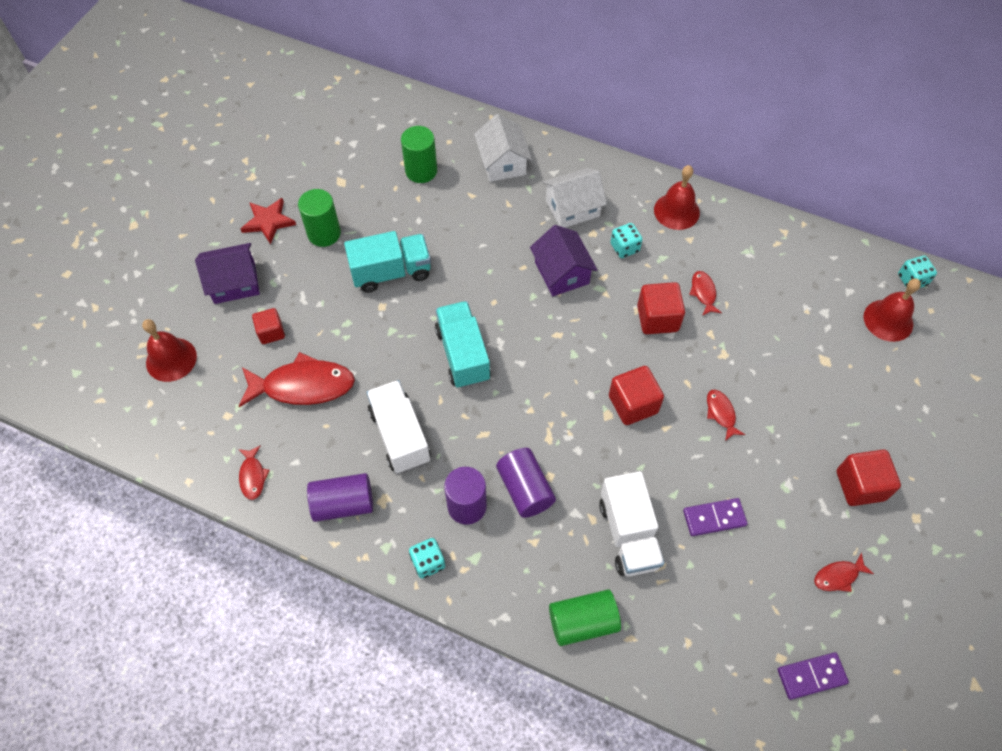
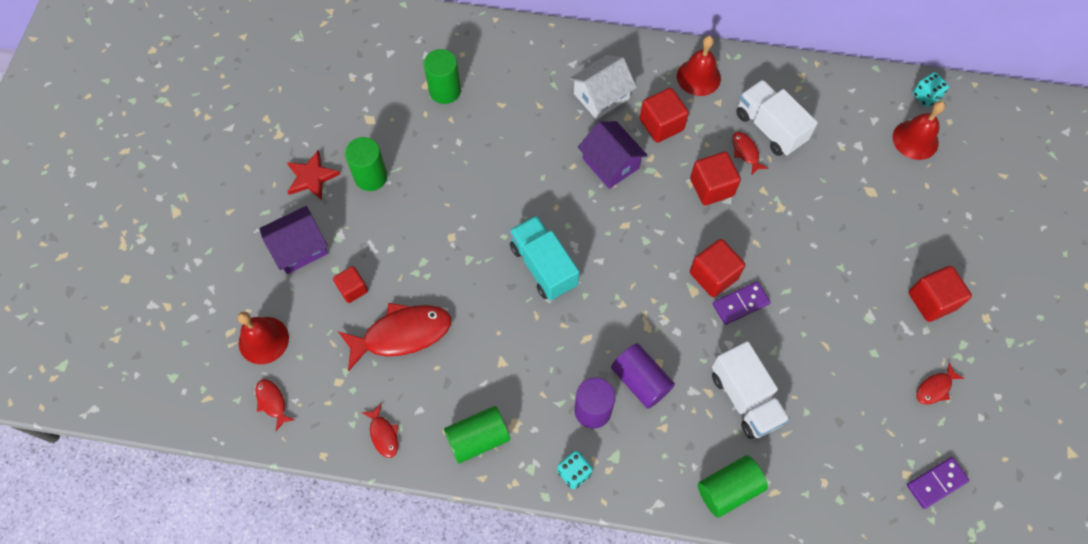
camera: 15 degrees left, 5 degrees up
(343, 504) = (478, 438): purple cylinder -> green cylinder
(391, 272) = (449, 201): turquoise truck -> none
(400, 436) = (509, 359): white truck -> white truck (769, 128)
(502, 162) = (521, 64): white house -> none
(624, 248) = (661, 125): turquoise dice -> red cube
(714, 518) = (815, 363): purple domino -> purple domino (740, 304)
(721, 413) = (794, 264): red fish -> red fish (272, 402)

